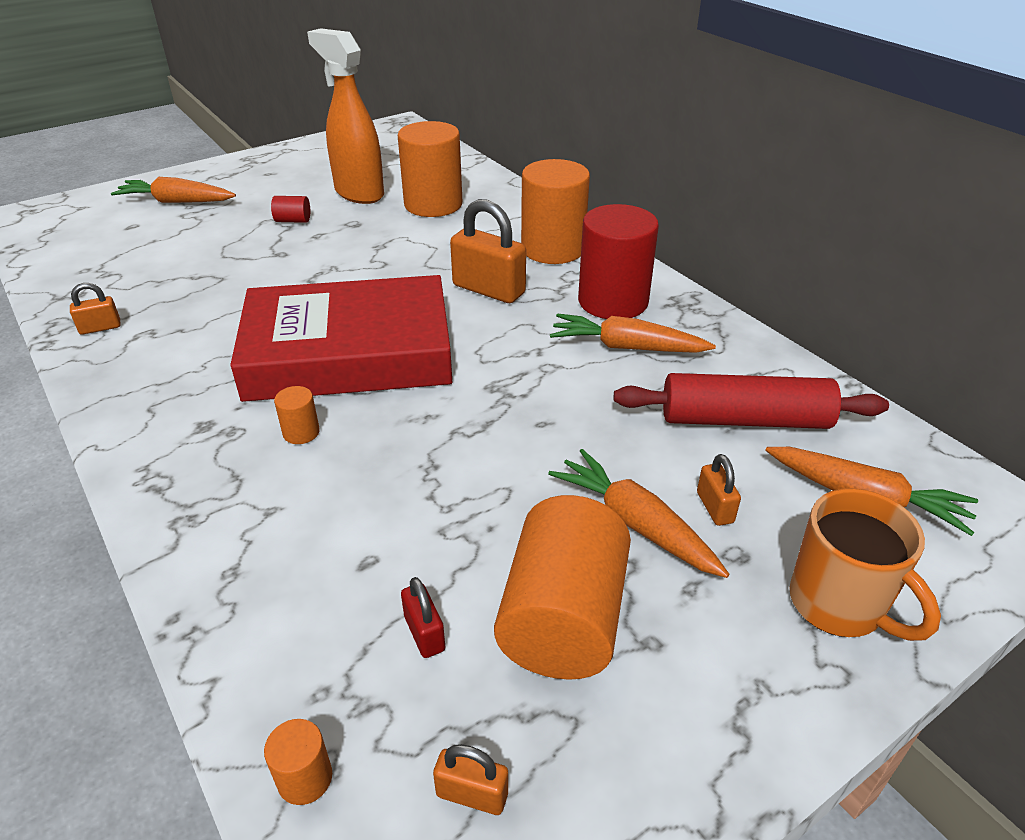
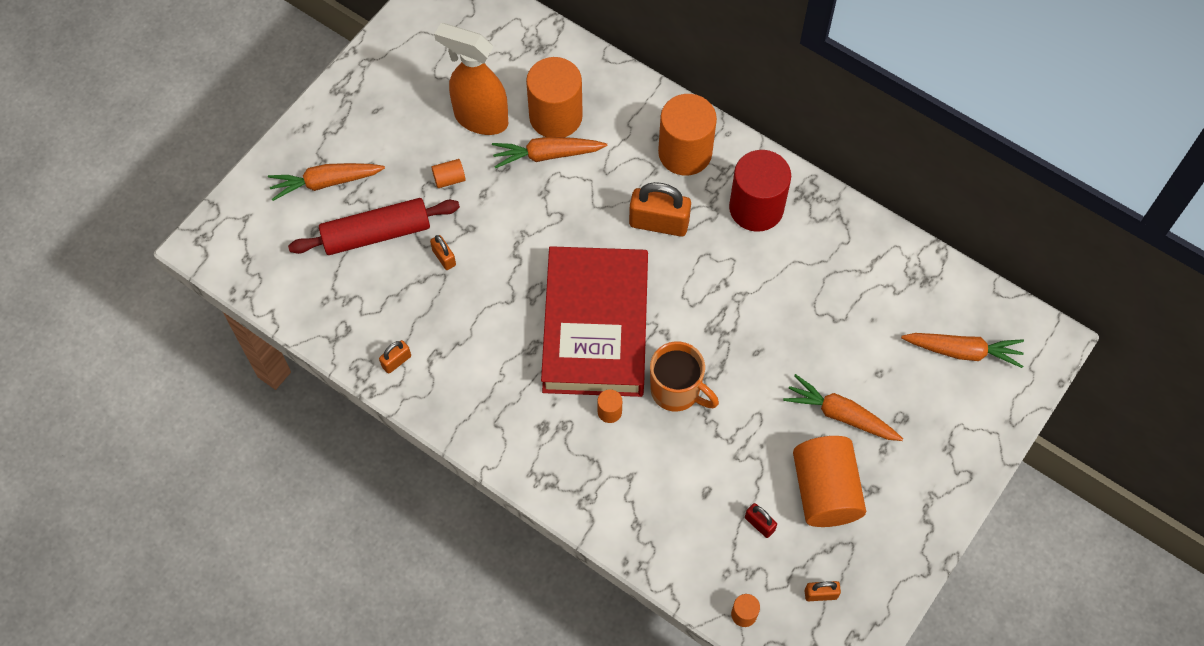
camera: 20 degrees left, 25 degrees up
(293, 220) = (449, 179): red cylinder -> orange cylinder
(349, 352) = (595, 327): red book -> red book turned 60 degrees counterclockwise
(627, 347) = (784, 258): orange carrot -> orange carrot (547, 155)
(714, 507) = (881, 387): orange padlock -> orange padlock (444, 257)
(744, 419) = (880, 307): red rolling pin -> red rolling pin (376, 234)
(839, 605) = (960, 433): orange mug -> orange mug (677, 391)

